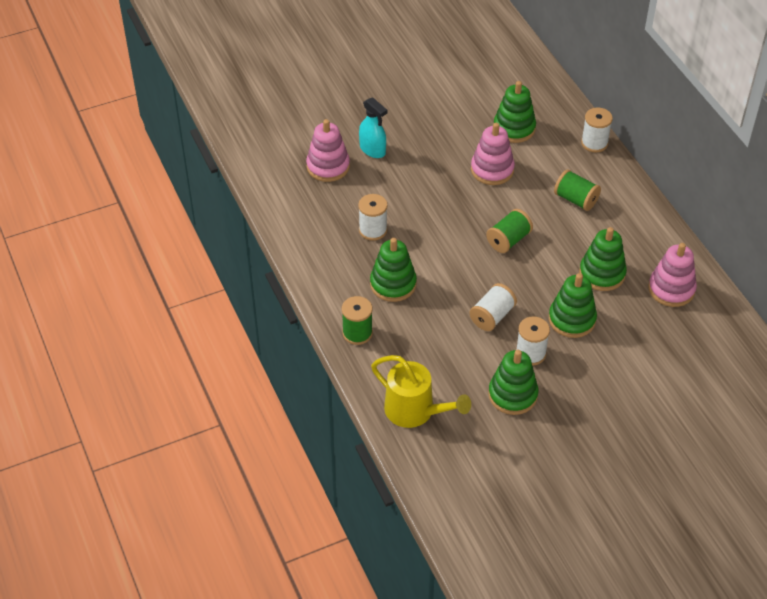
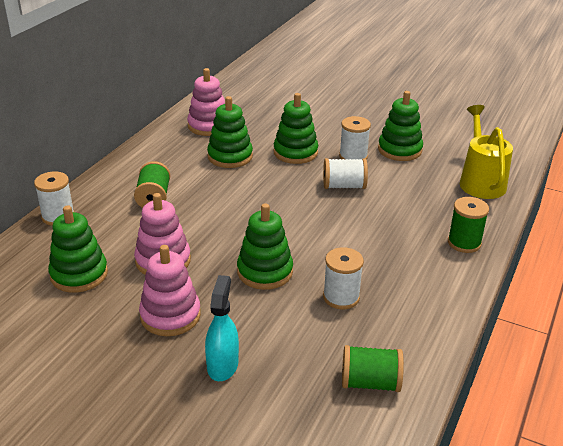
camera: 130 degrees left, 15 degrees down
(328, 166) = (292, 388): pink stacking toy -> pink stacking toy (170, 315)
(393, 284) = (386, 250): green stacking toy -> green stacking toy (265, 272)
(508, 240) = (249, 212): green spool -> green spool (370, 383)

